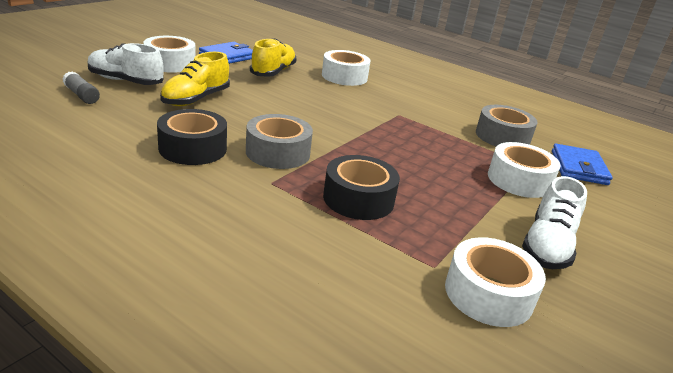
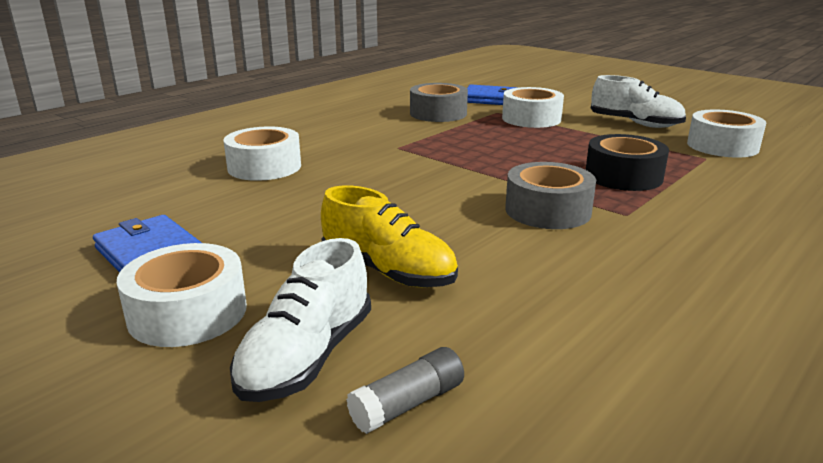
camera: 80 degrees left, 5 degrees down
(193, 148) = (575, 263): black tape -> none
(273, 72) = (244, 213): yellow shoe -> none

